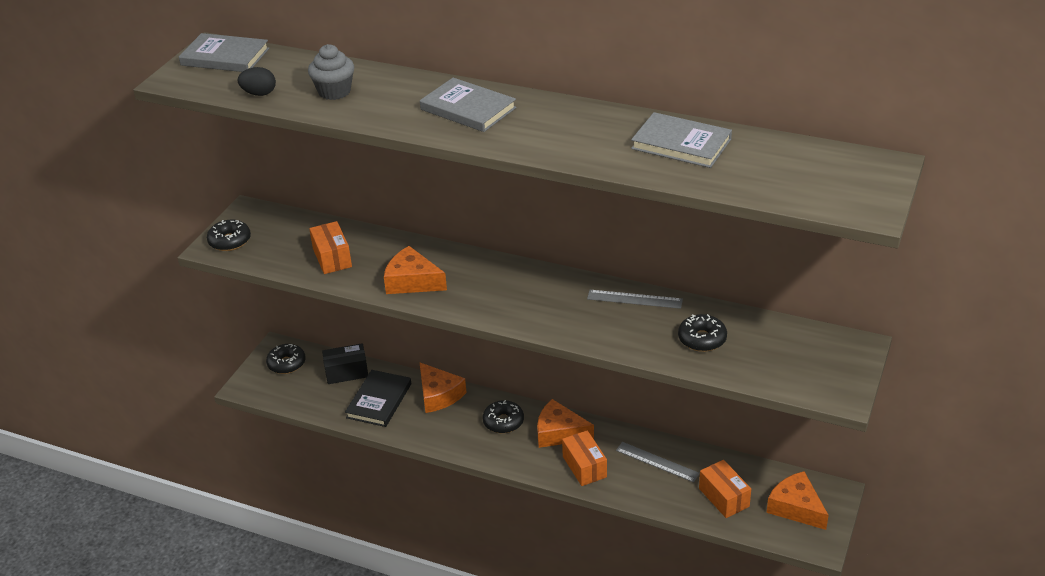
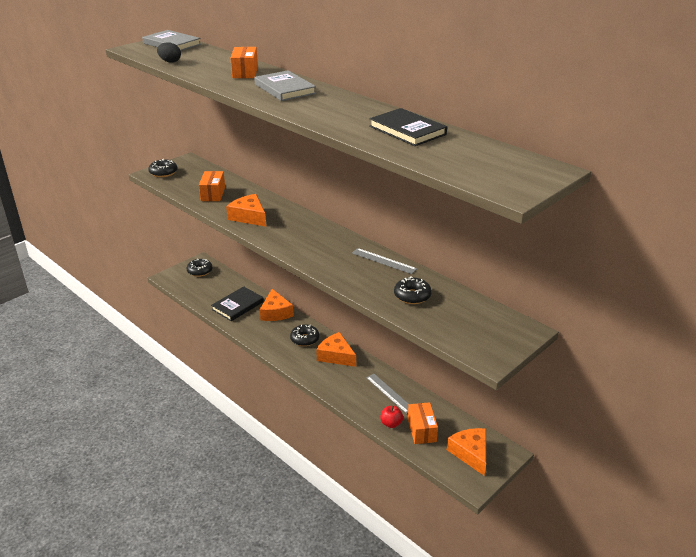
camera: 20 degrees right, 5 degrees down
(334, 92) = (214, 68): grey cupcake -> none
(346, 372) = (230, 285): black box -> none
(584, 467) = (338, 381): orange box -> orange box (245, 72)
(681, 144) = (407, 130): grey book -> black book
(683, 501) = (391, 423): none -> red apple

